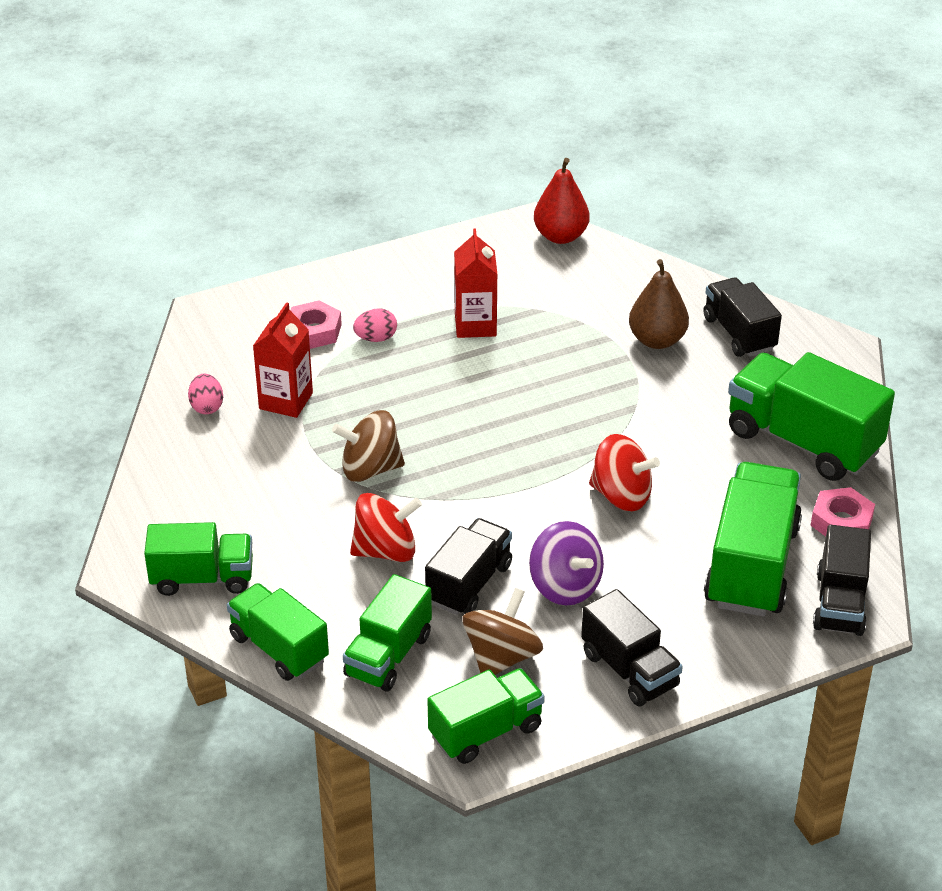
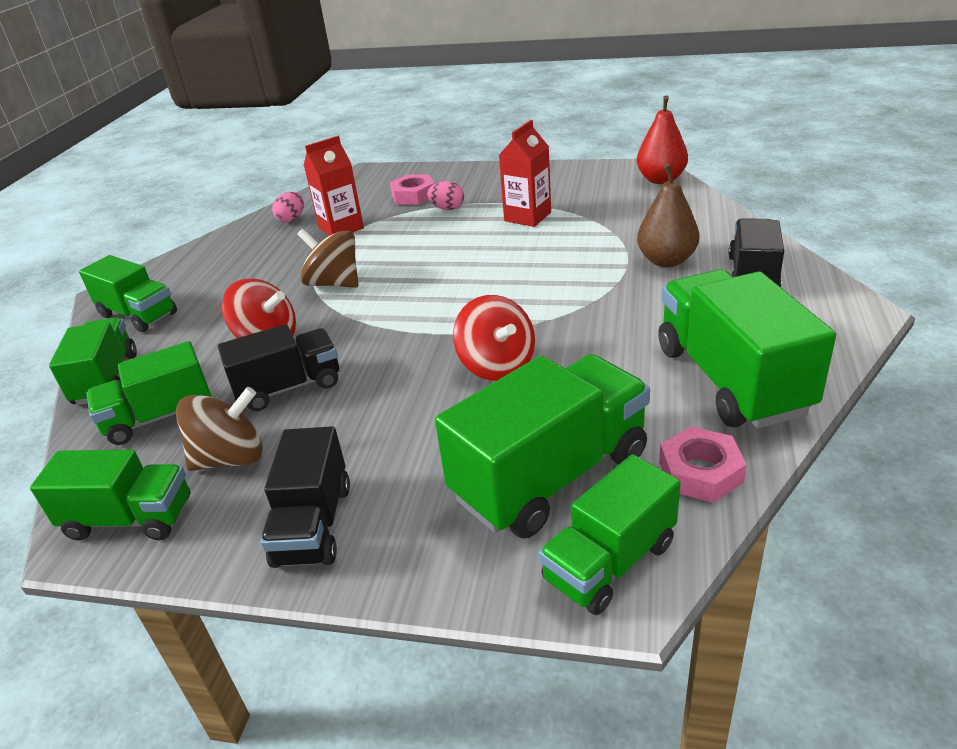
camera: 40 degrees right, 5 degrees down
(565, 586) = (357, 421): purple spinning top -> none
(839, 603) = (609, 562): black truck -> green truck

